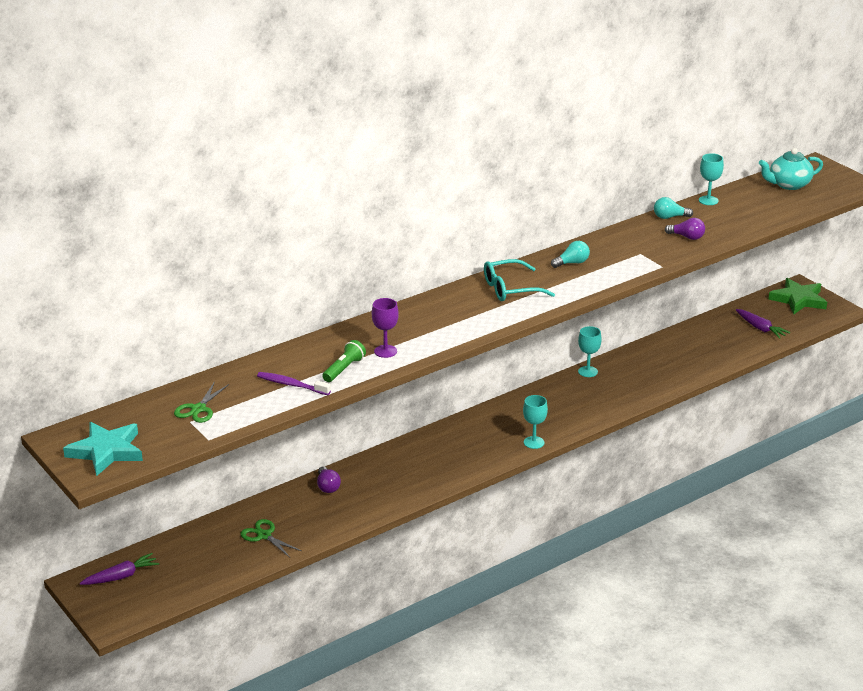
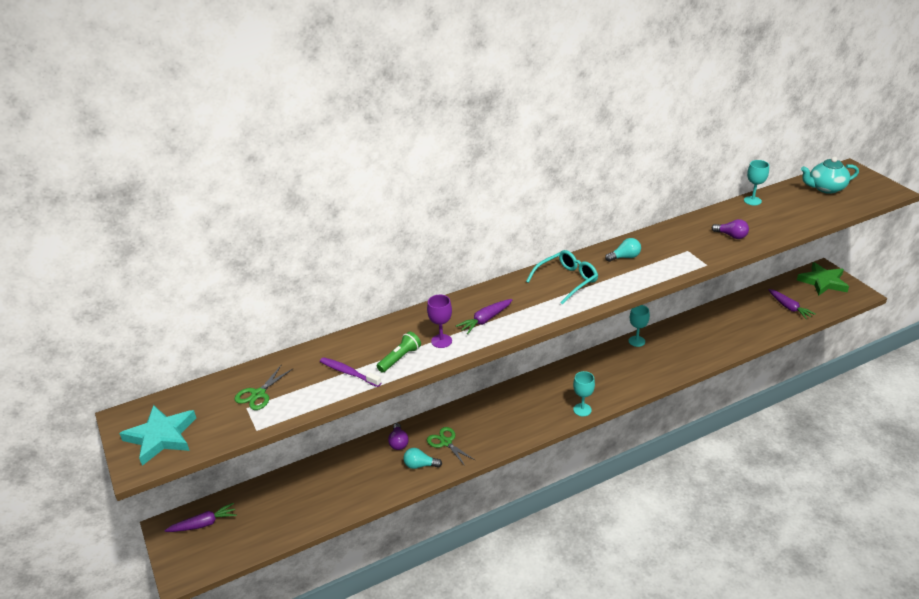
camera: 10 degrees right, 5 degrees up
(264, 535) = (334, 490): green scissors -> green scissors (446, 442)
(429, 330) = (485, 320): none -> purple carrot
(511, 289) = (566, 281): turquoise glasses -> turquoise glasses turned 150 degrees clockwise
(669, 217) = (717, 215): turquoise light bulb -> turquoise light bulb (420, 465)

